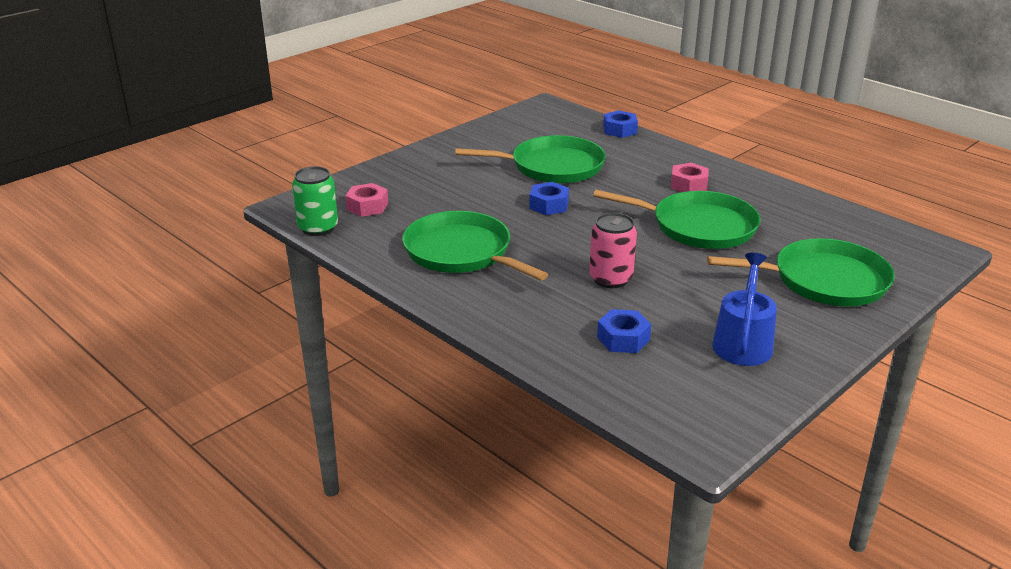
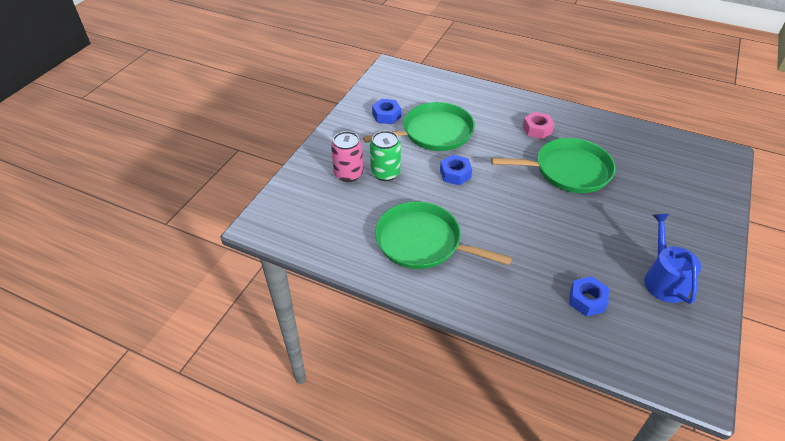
camera: 20 degrees left, 15 degrees up
(318, 228) = (296, 244): green can -> green can (385, 173)
(367, 206) = (321, 210): pink nut -> none
(611, 279) = (542, 240): pink can -> pink can (348, 173)
(619, 130) = (458, 83): blue nut -> blue nut (386, 115)
(823, 280) = (676, 203): green pan -> none

